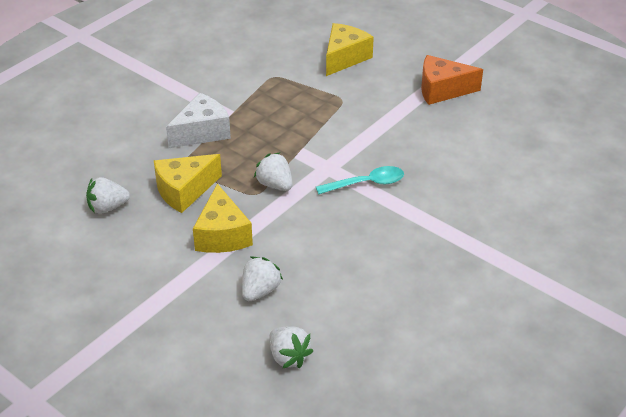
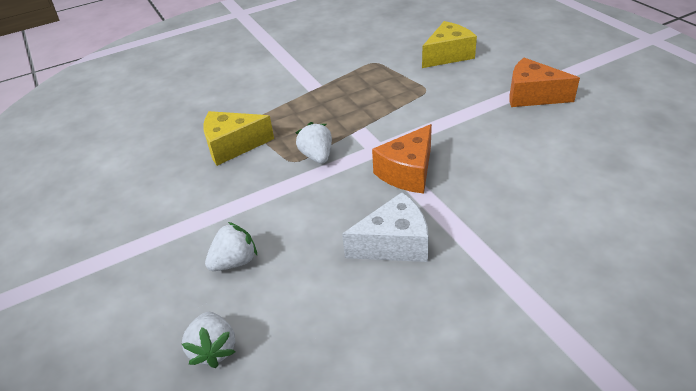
camera: 25 degrees right, 0 degrees up
(107, 207) = (160, 148): white strawberry -> none
(202, 132) = (282, 98): white cheese -> white cheese (394, 244)
(222, 235) = (238, 194): yellow cheese -> none
(366, 183) = (408, 172): turquoise spoon -> orange cheese

